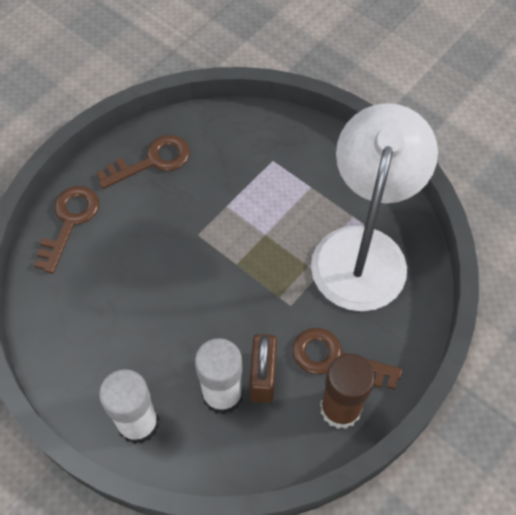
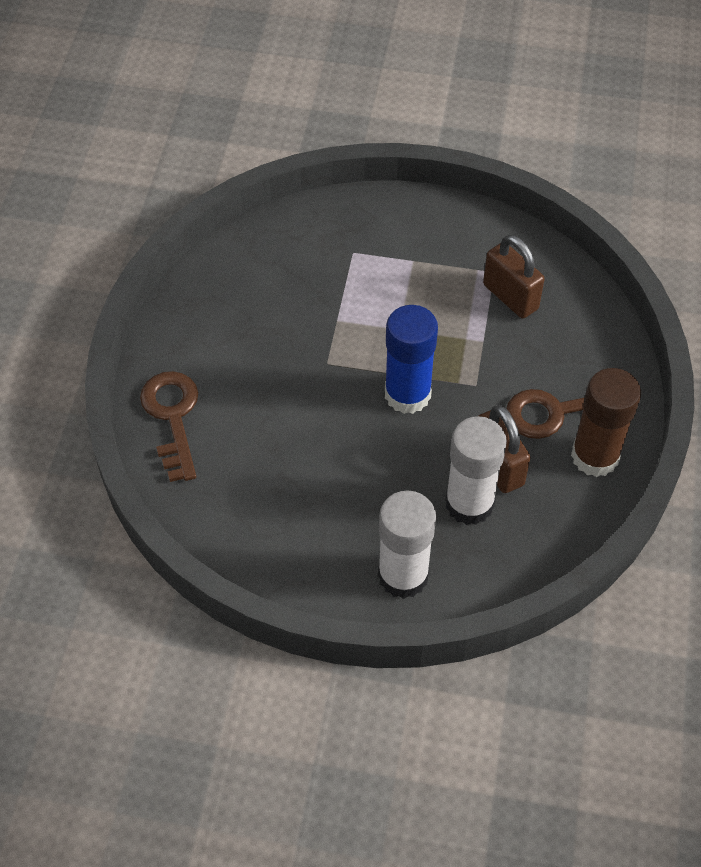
camera: 30 degrees left, 5 degrees down
(152, 161) = (219, 312): brown key -> none
(236, 287) = (407, 394): none -> blue glue stick
(363, 249) = (510, 297): white lamp -> brown padlock

